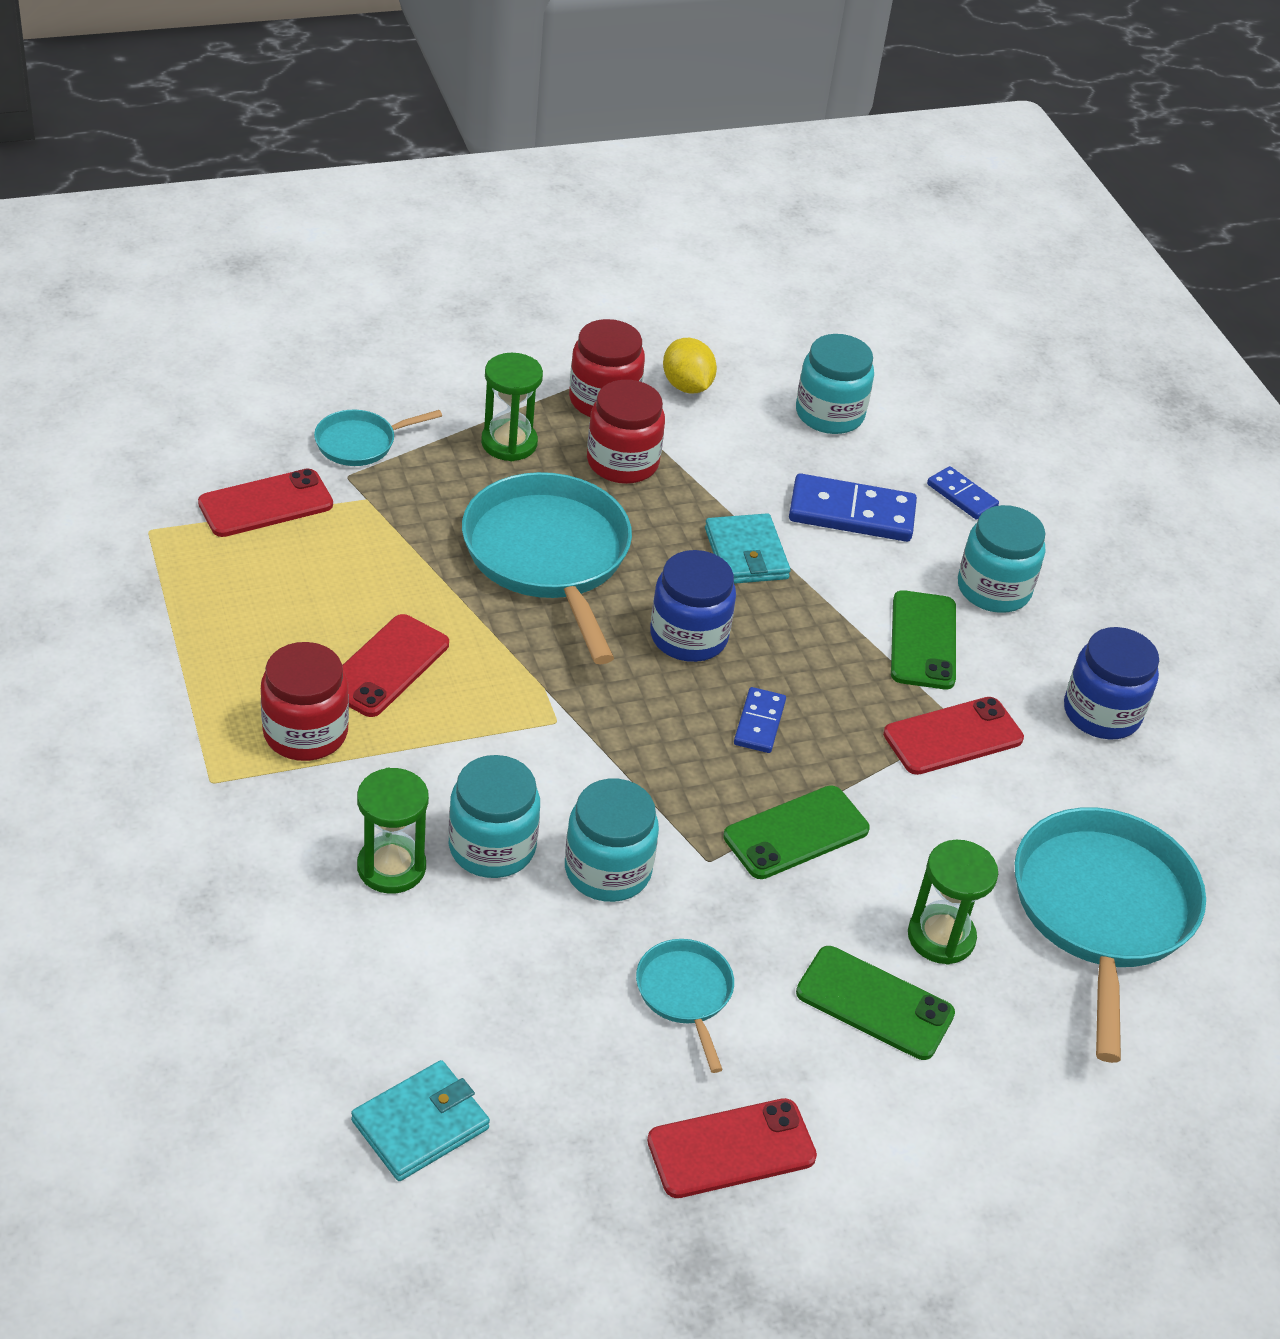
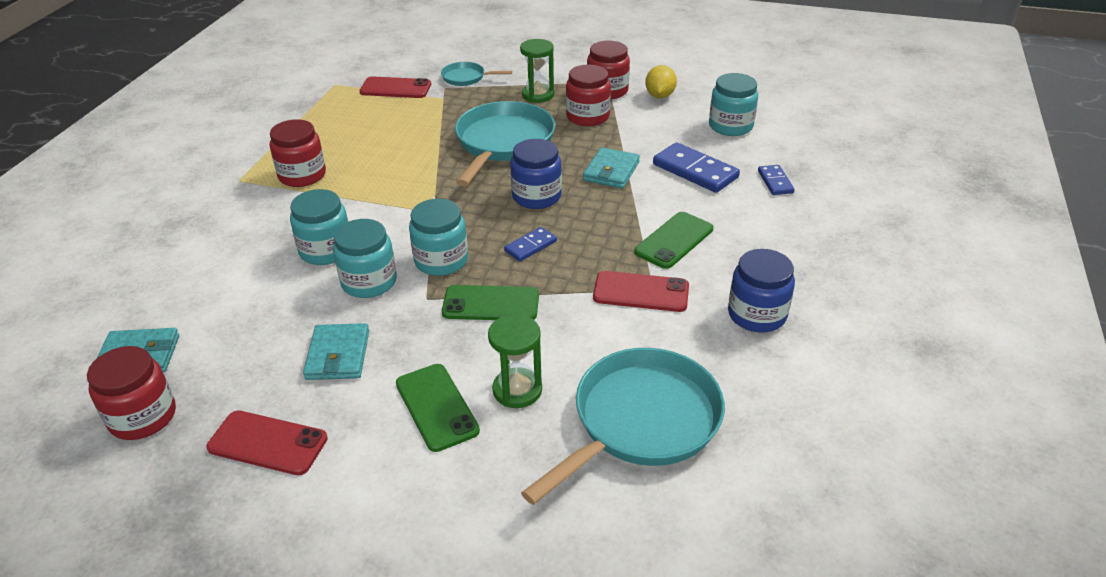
camera: 40 degrees right, 5 degrees down
(387, 666) = (371, 162): red phone -> none
(391, 867) = (269, 241): green hourglass -> none
(535, 1200) = (143, 417): none -> red jar
(685, 994) = (338, 355): turquoise pan -> turquoise wallet
(993, 589) = (748, 230): turquoise jar -> turquoise jar (441, 260)

